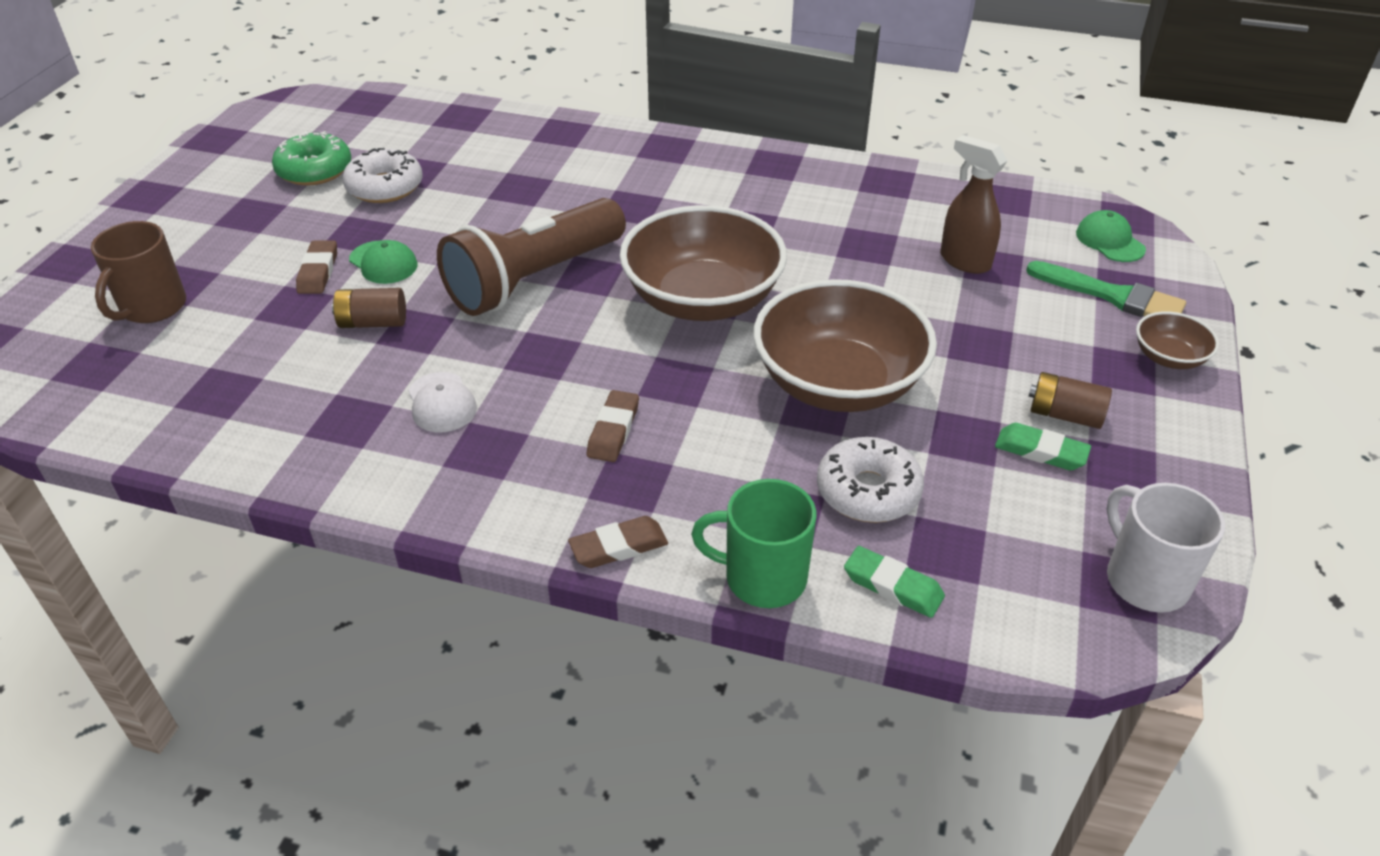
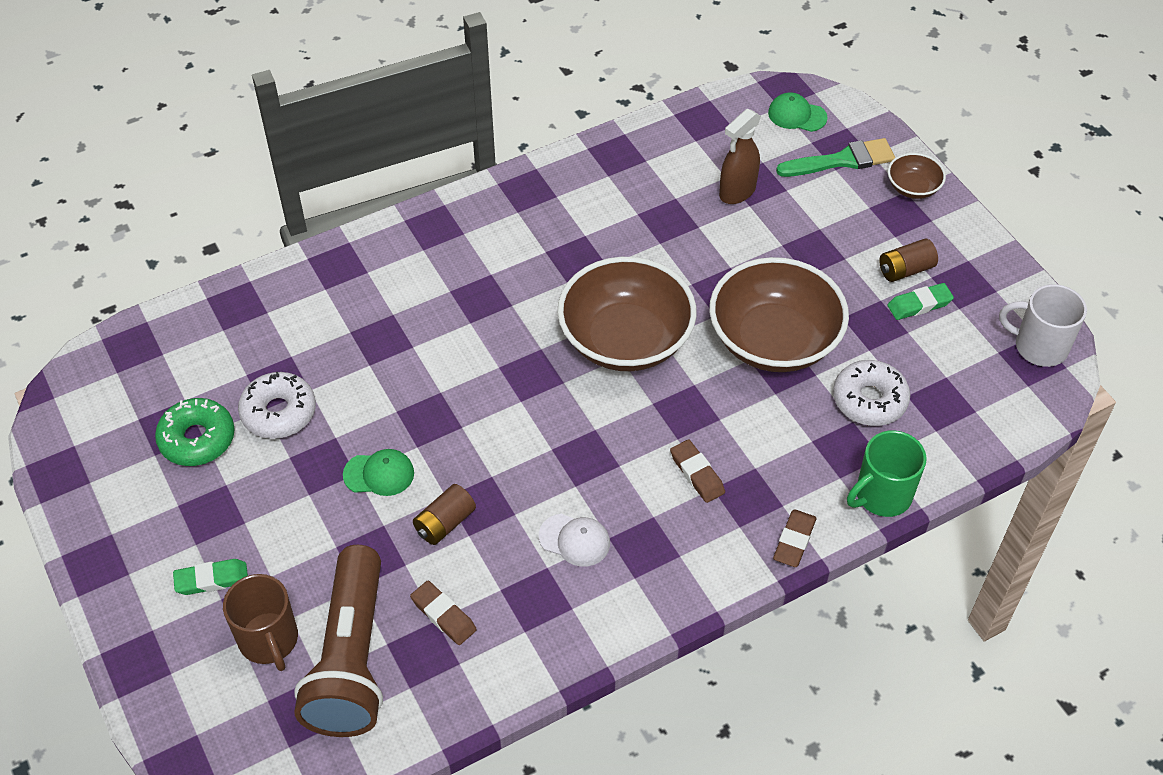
camera: 45 degrees left, 10 degrees up
(318, 272) = (344, 517): brown eraser -> brown eraser (443, 615)
(534, 279) = (500, 406): brown flashlight -> brown flashlight (351, 659)
(893, 586) = (943, 447): green eraser -> green eraser (212, 579)
(964, 261) = (737, 192): brown spray bottle -> brown spray bottle turned 45 degrees counterclockwise

